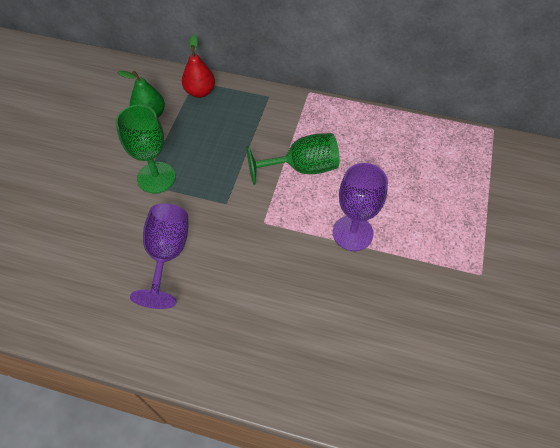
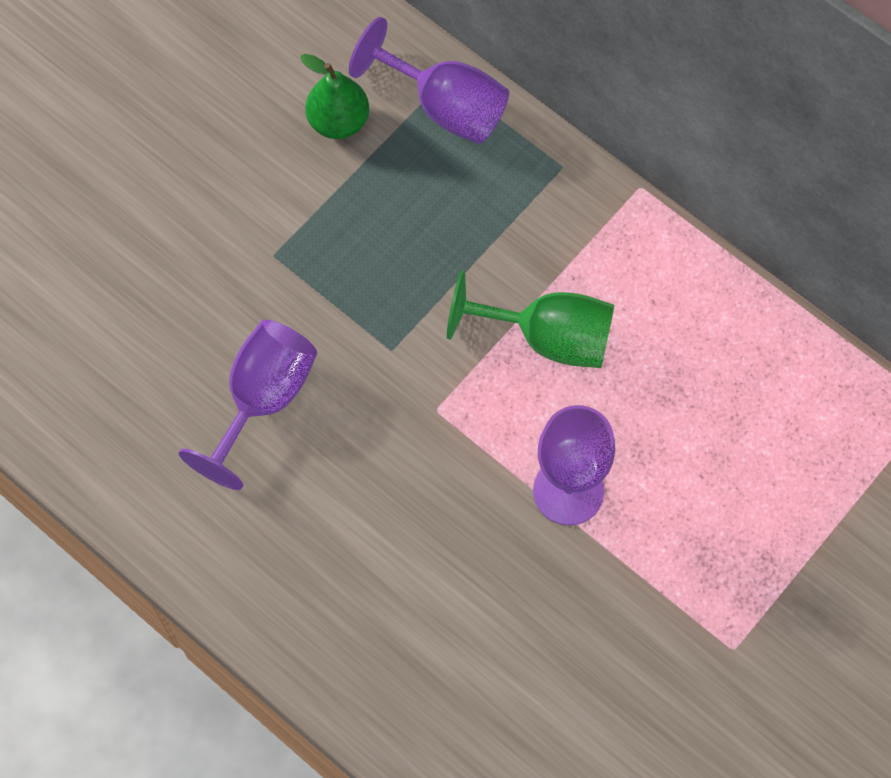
camera: 25 degrees right, 10 degrees up
(156, 177) = (299, 253): green goblet -> none
(200, 92) = (445, 106): red pear -> purple goblet

